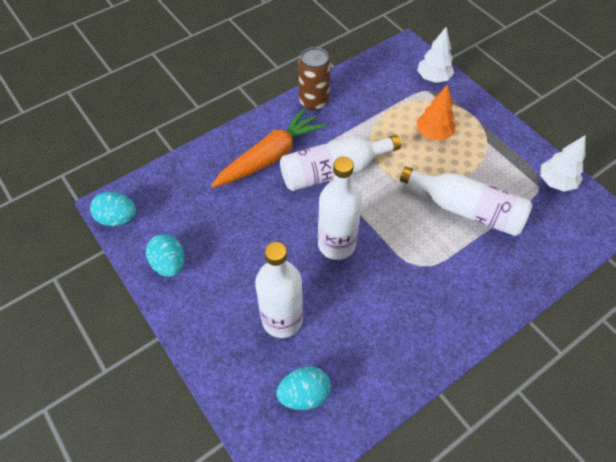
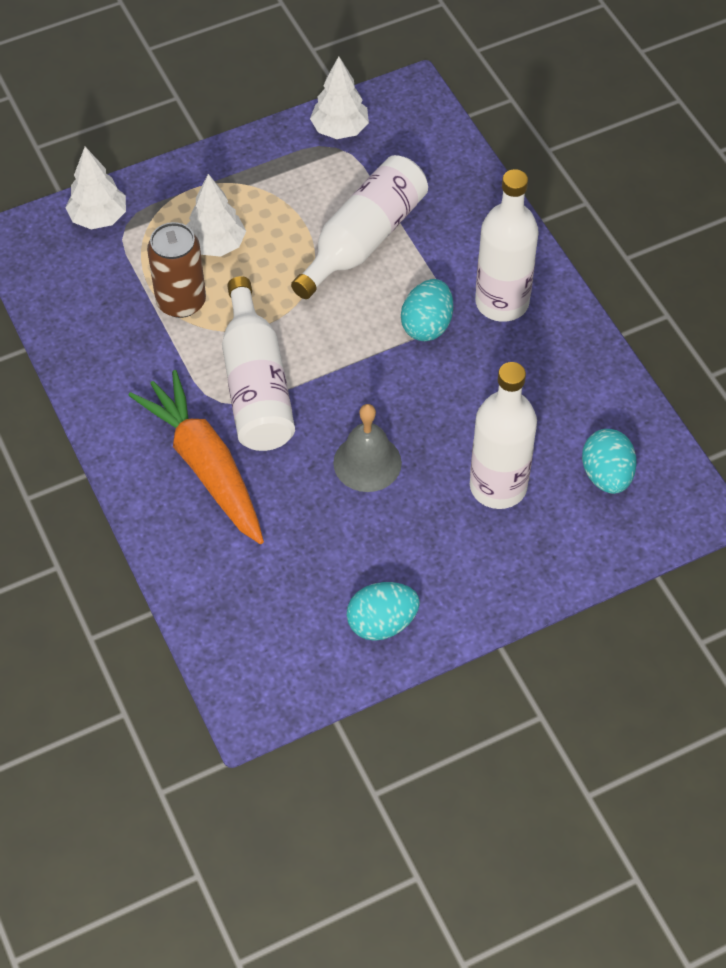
camera: 80 degrees left, 0 degrees up
(118, 218) = (280, 696): turquoise egg -> turquoise egg (427, 325)
(287, 238) = (367, 462): none -> grey bell
(314, 101) = (102, 389): brown can -> brown can (181, 301)
(336, 244) = (390, 403): white bottle -> white bottle (502, 302)
(433, 134) = (216, 244): orange tree -> white tree

